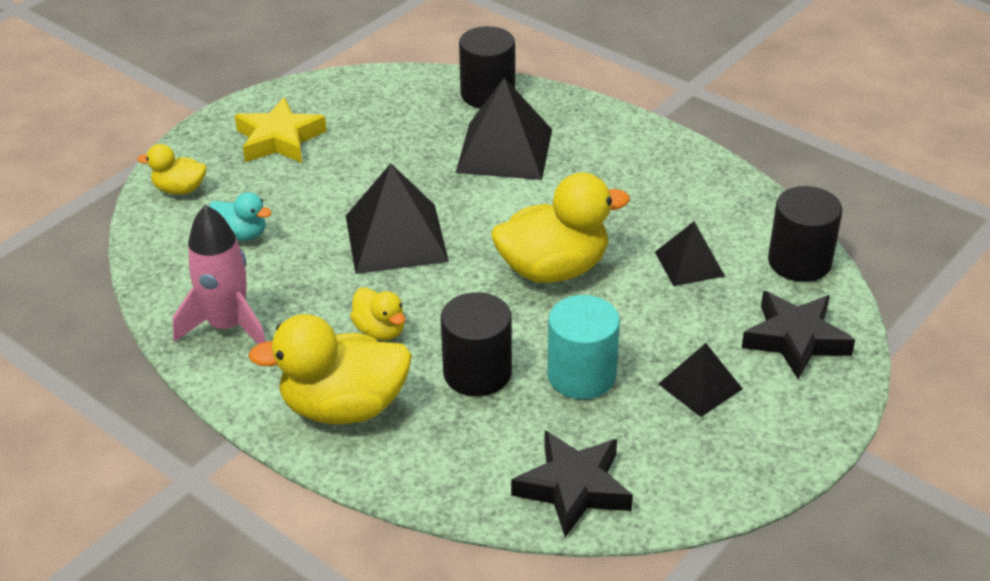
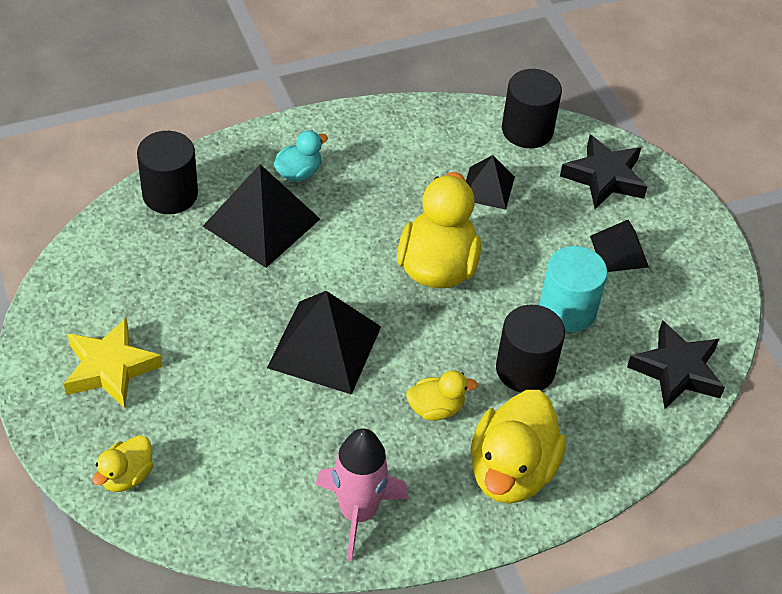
camera: 65 degrees left, 10 degrees up
(241, 234) = (235, 454): turquoise duck -> turquoise duck (298, 172)

